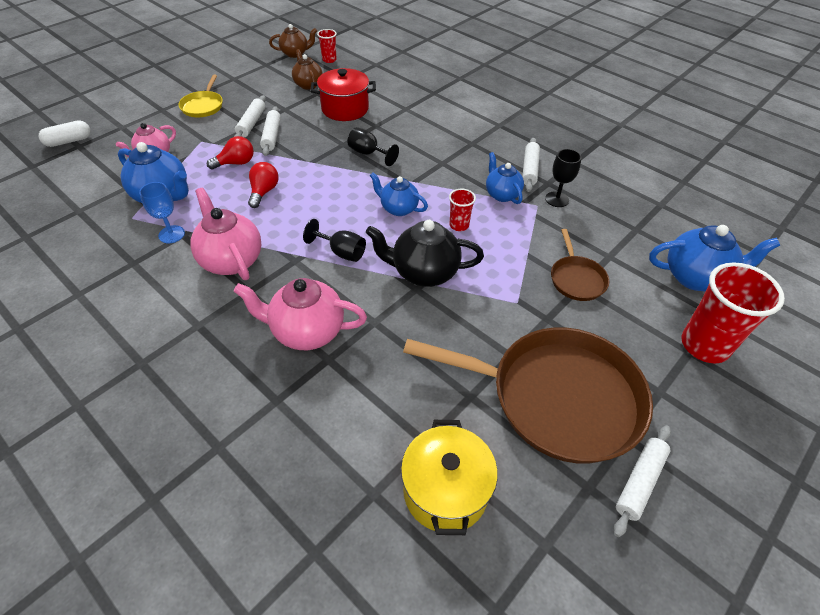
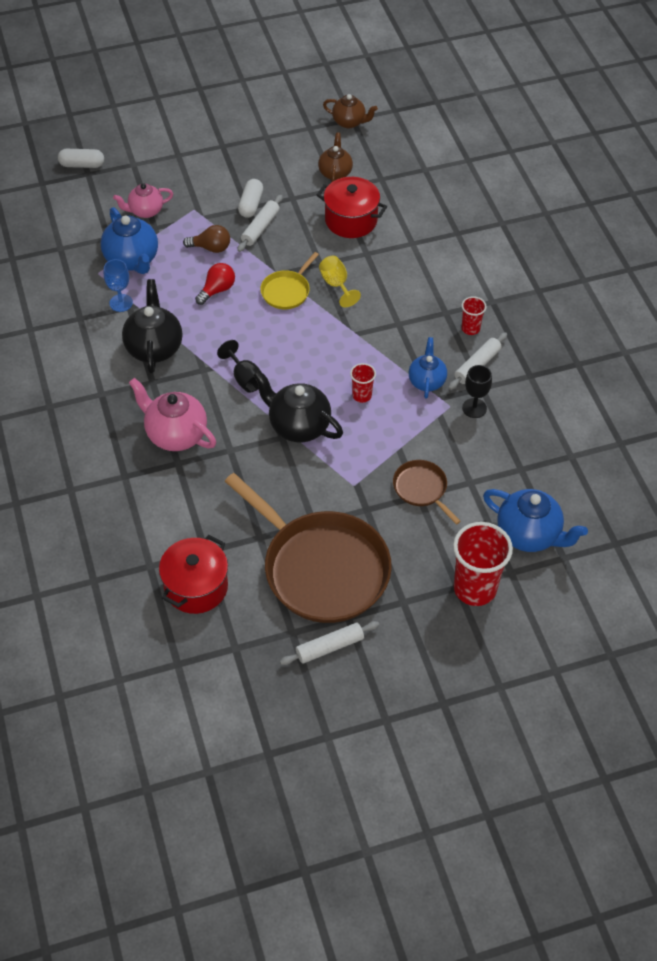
camera: 30 degrees right, 5 degrees up
(203, 106) = (218, 164): yellow pan -> yellow pan (287, 291)
(231, 260) = (154, 348): pink teapot -> black teapot
(236, 163) = (211, 248): red light bulb -> brown light bulb
(251, 123) = (251, 204): white rolling pin -> white capsule
(329, 60) = (379, 144): red cup -> red cup (470, 329)
(368, 153) = (336, 284): black goblet -> yellow goblet
(398, 208) = (321, 356): blue teapot -> none
(445, 491) = (196, 587): yellow pot -> red pot
(576, 279) = (421, 489): brown pan -> brown pan turned 120 degrees clockwise

